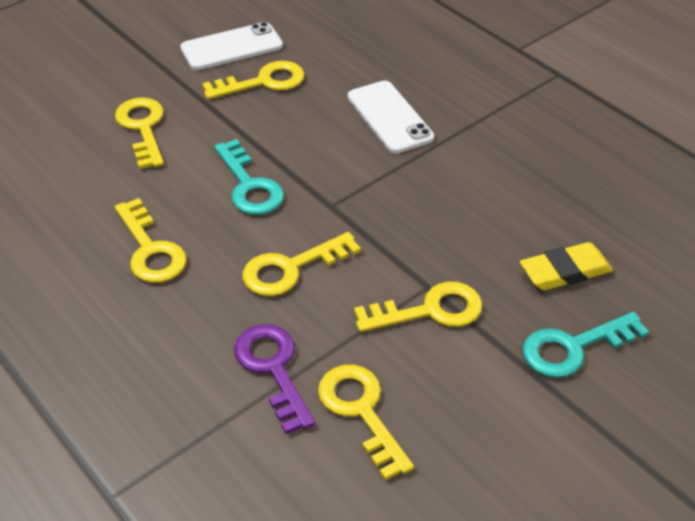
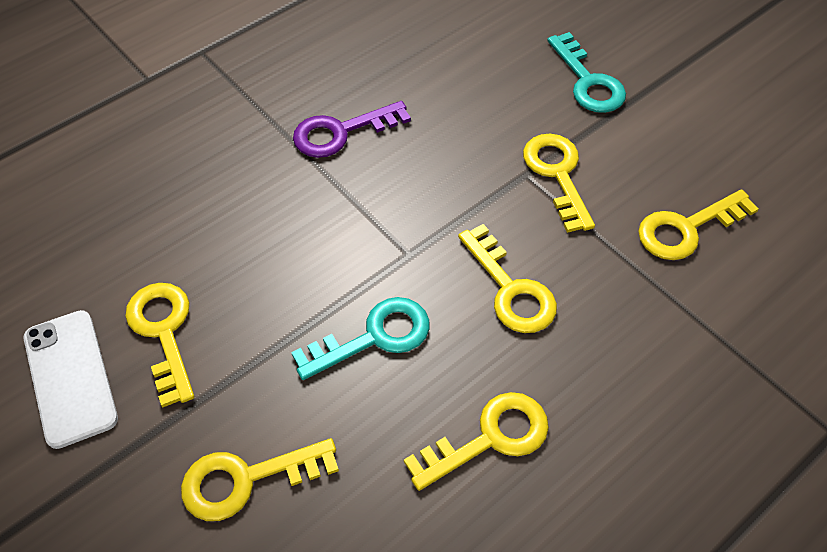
camera: 90 degrees left, 10 degrees up
(273, 369) = (651, 300): purple key -> purple key (341, 132)
(389, 117) = (258, 198): white phone -> none
(565, 271) = (498, 77): yellow eraser -> none

